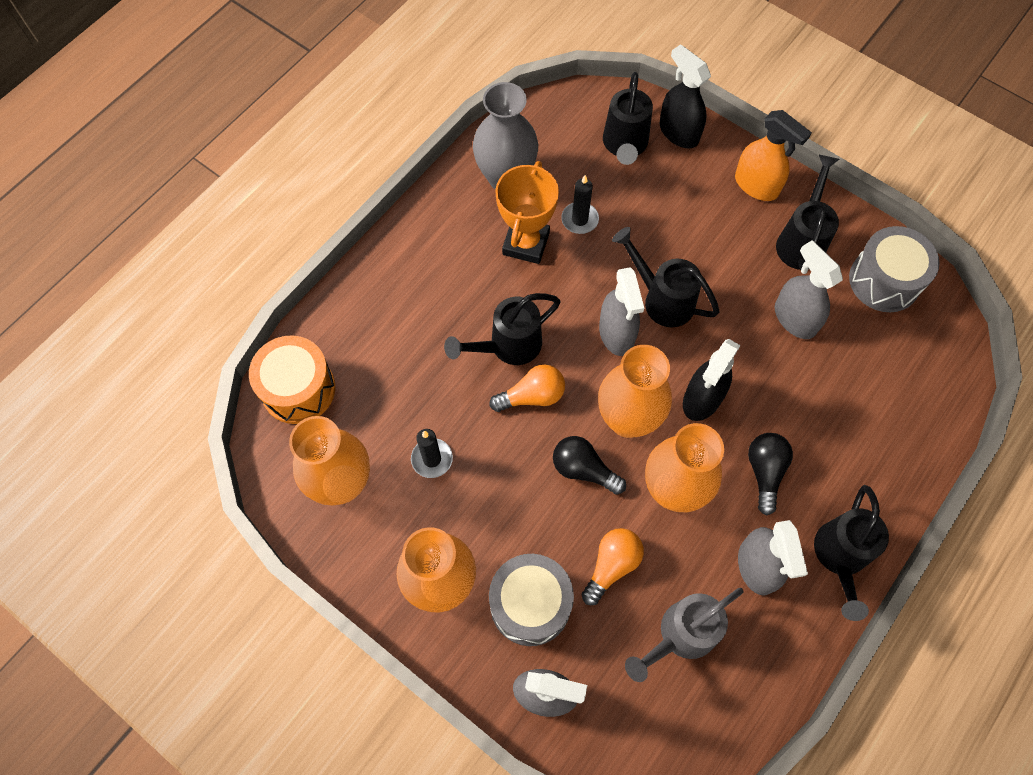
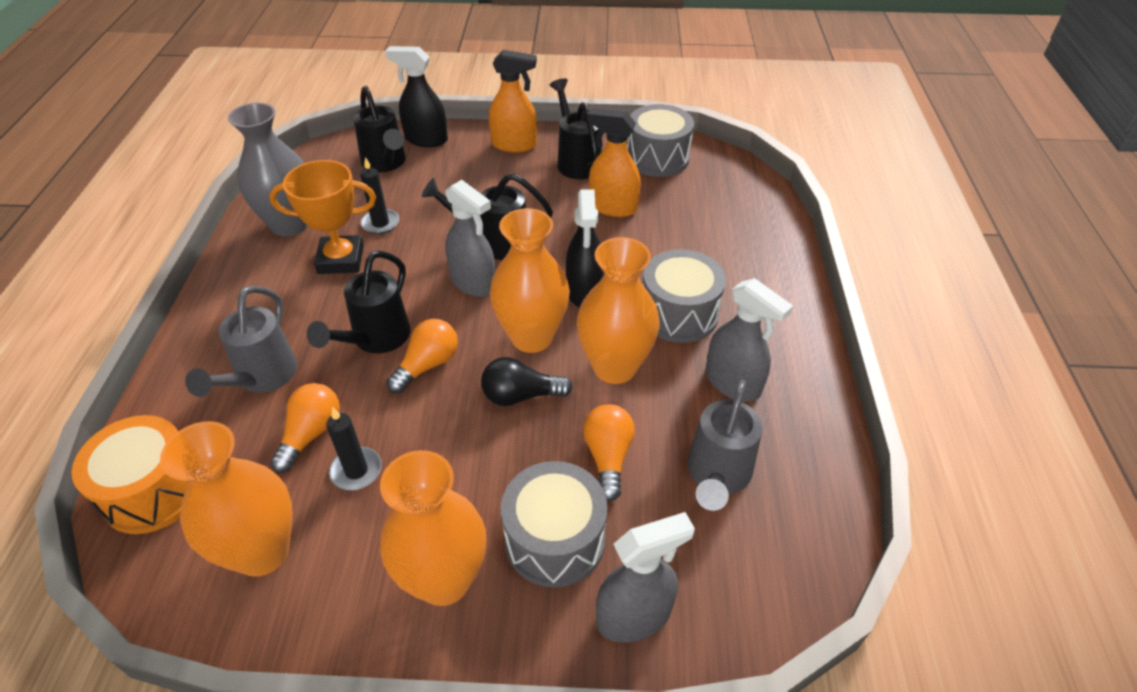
camera: 35 degrees left, 20 degrees down
(409, 333) = (261, 378): none -> grey watering can
(418, 407) = (311, 434): none -> orange light bulb
(526, 243) = (341, 259): orange trophy -> orange trophy turned 75 degrees counterclockwise
(765, 472) = (678, 314): black light bulb -> grey drum
(794, 318) = (612, 207): grey spray bottle -> orange spray bottle
(839, 558) = (789, 339): black watering can -> none

